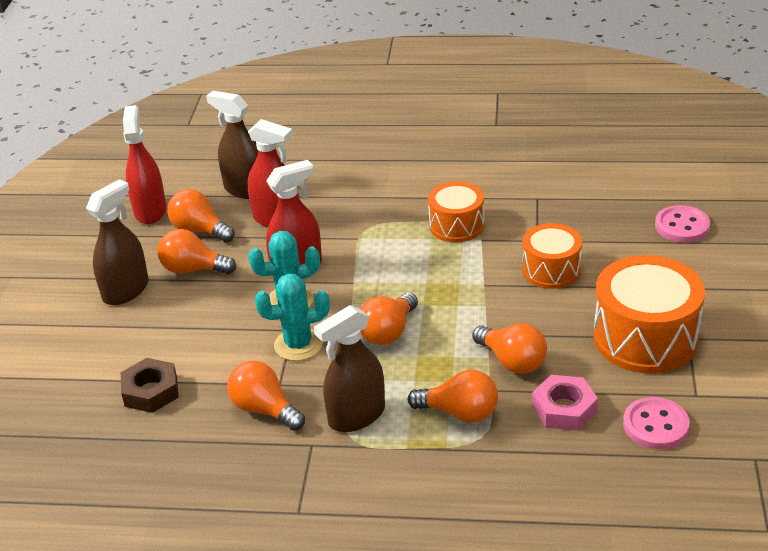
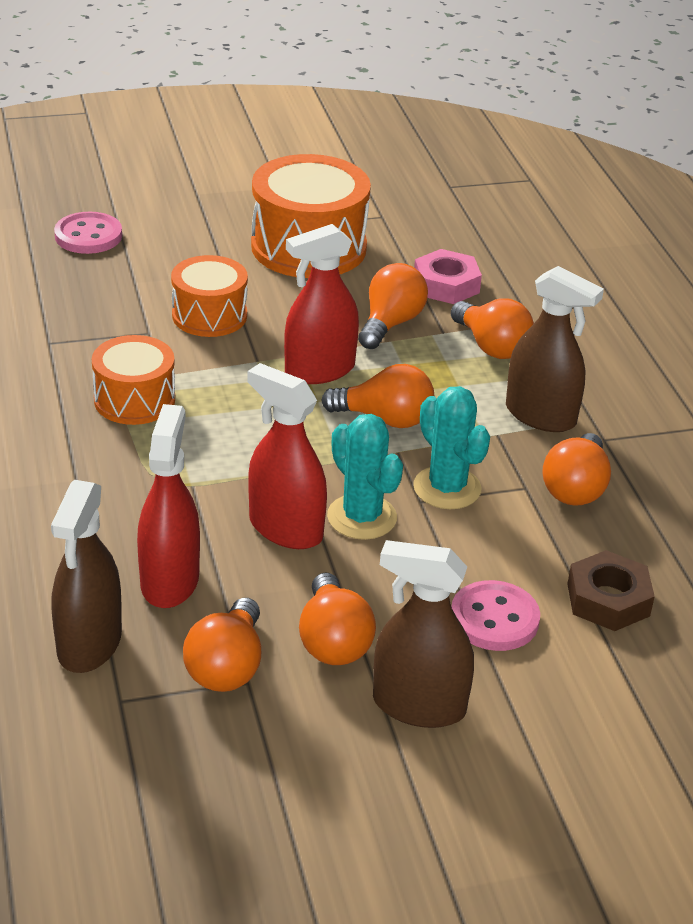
camera: 115 degrees left, 0 degrees up
(150, 211) = (188, 756): red spray bottle -> red spray bottle (319, 370)
(460, 413) = (491, 346): orange light bulb -> orange light bulb turned 150 degrees clockwise
(655, 425) = (438, 234): pink button -> pink button (494, 619)

